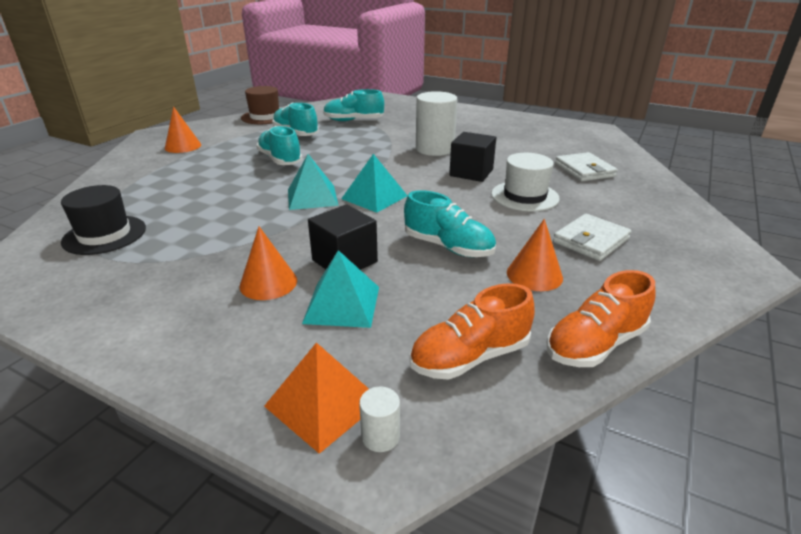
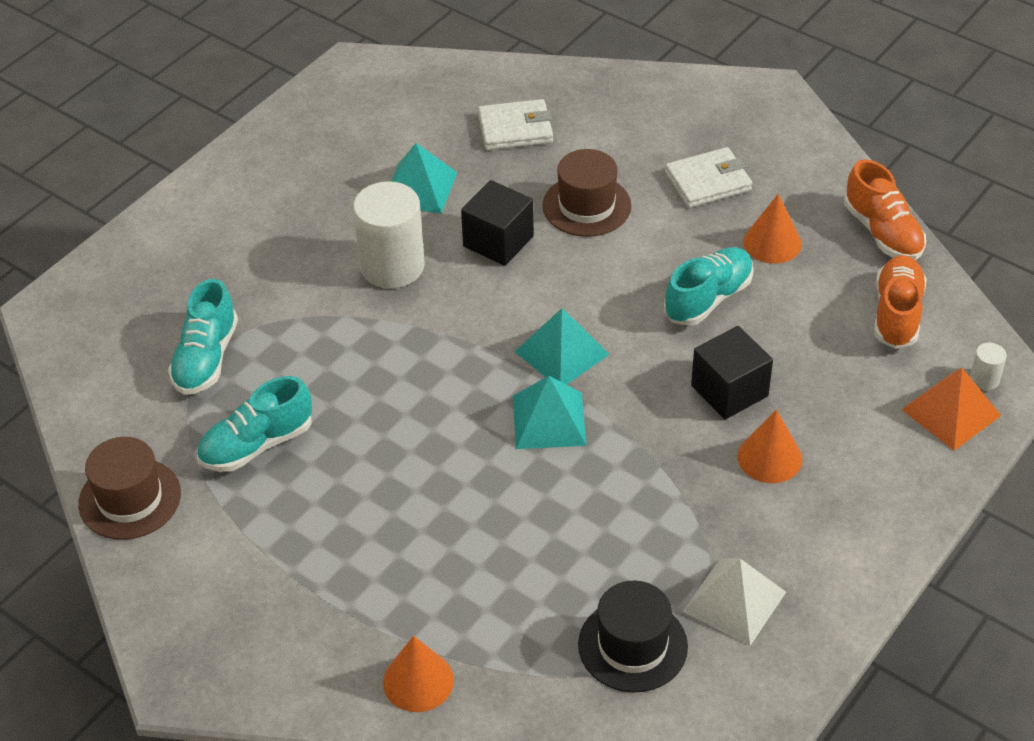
camera: 80 degrees left, 15 degrees up
(121, 272) = (734, 601): none -> white pyramid
(183, 146) = (279, 615): orange cone -> orange cone (418, 681)
(280, 160) = (390, 463): turquoise shoe -> none
(342, 304) = (814, 396): turquoise pyramid -> turquoise pyramid (419, 188)
(470, 357) = (897, 314): orange shoe -> orange shoe turned 150 degrees counterclockwise
(524, 196) = (586, 206): white hat -> brown hat
(591, 240) = (708, 181): white wallet -> white wallet turned 75 degrees counterclockwise

